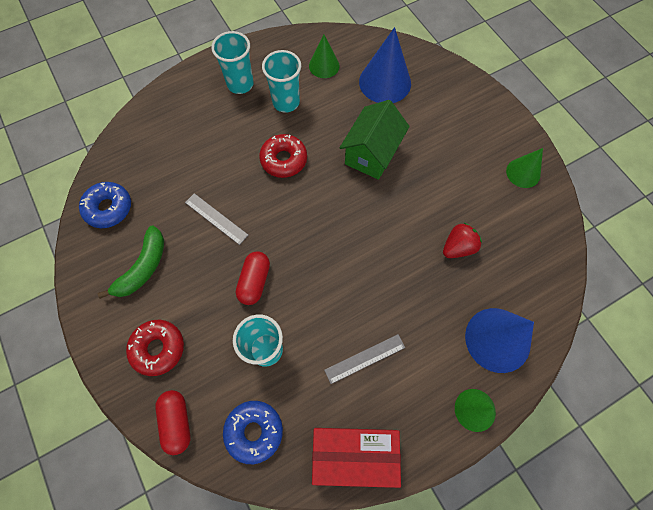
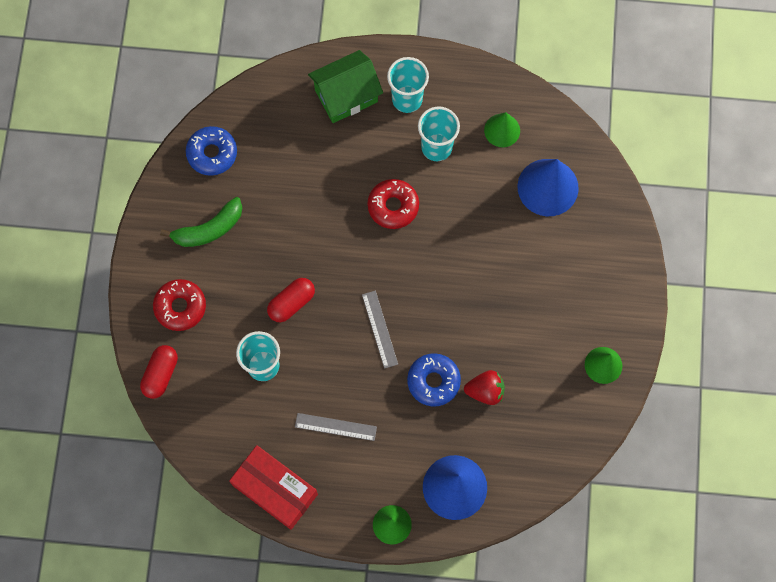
camera: 35 degrees right, 5 degrees up
(216, 218) = (296, 224): grey ruler -> grey ruler (380, 329)
(254, 431) = (213, 421): blue donut -> blue donut (433, 381)
(372, 154) = (477, 253): green house -> green house (346, 96)

